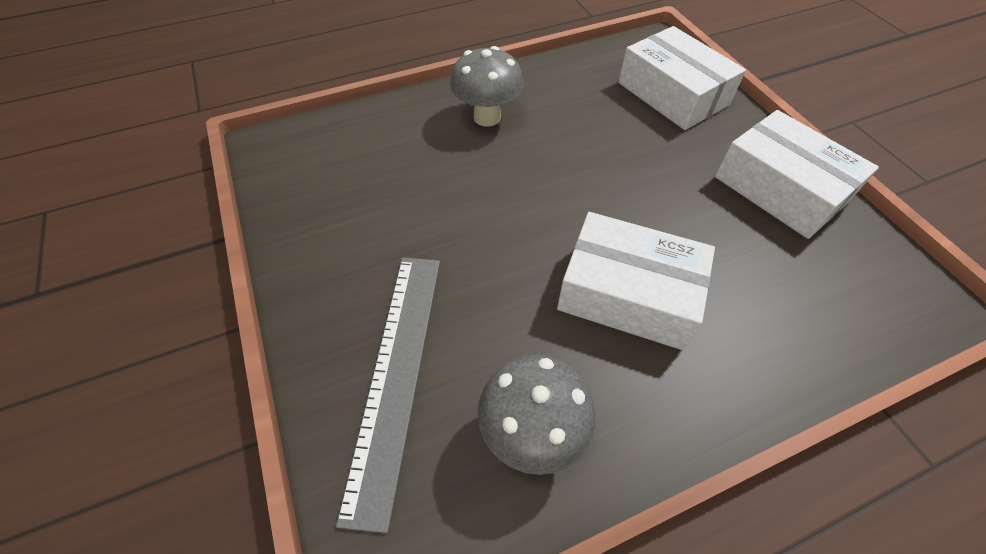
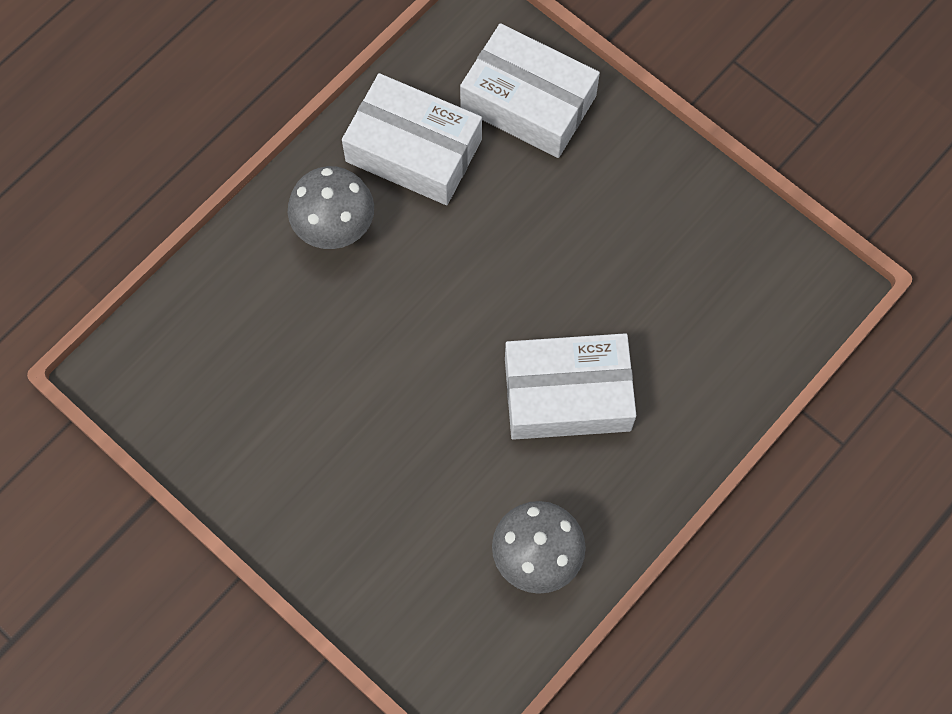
camera: 25 degrees left, 15 degrees up
(396, 374) = (403, 560): grey ruler -> none
(780, 188) = (675, 203): white box -> white box (414, 150)

